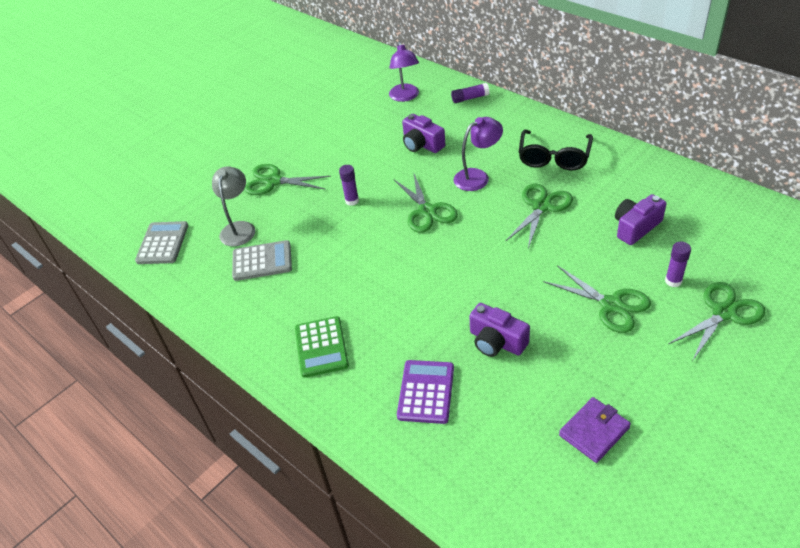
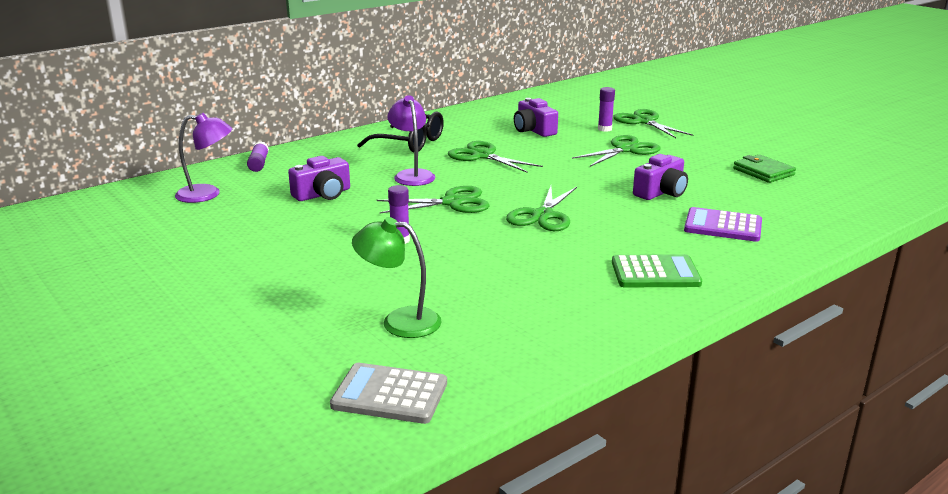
camera: 85 degrees left, 20 degrees down
(239, 228) = (399, 321): grey lamp -> green lamp
(262, 261) = (485, 305): grey calculator -> none
(273, 181) = (307, 291): green scissors -> green scissors (542, 215)
(594, 431) = (763, 172): purple wallet -> green wallet

